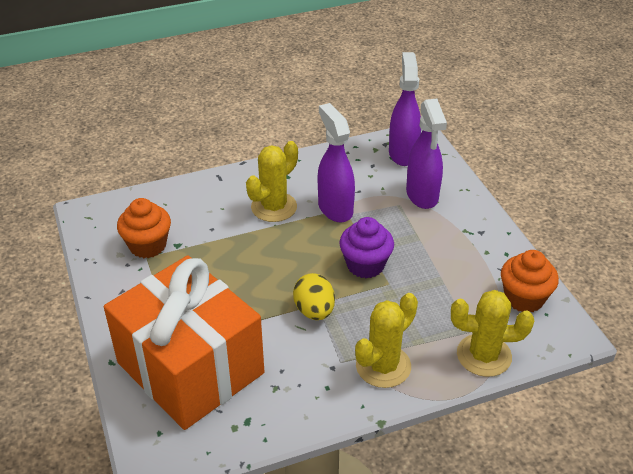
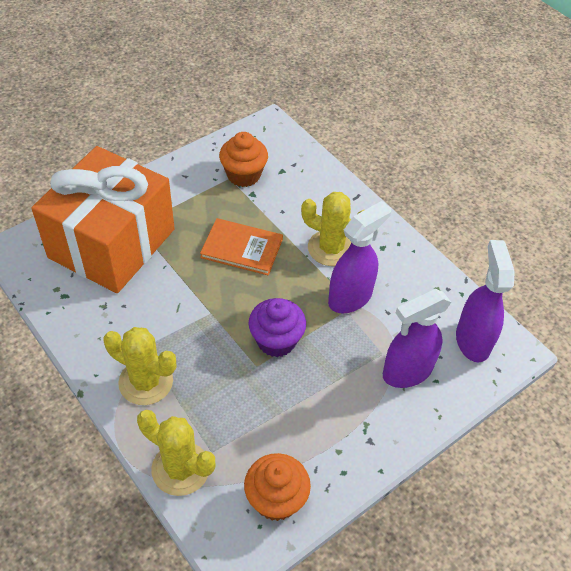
camera: 70 degrees right, 10 degrees up
(246, 266) = (242, 248): none -> orange book
(314, 311) = (201, 313): yellow egg -> none
(403, 153) = (472, 340): purple spray bottle -> purple spray bottle turned 75 degrees counterclockwise
(484, 355) = (180, 469): yellow cactus -> yellow cactus turned 45 degrees counterclockwise

